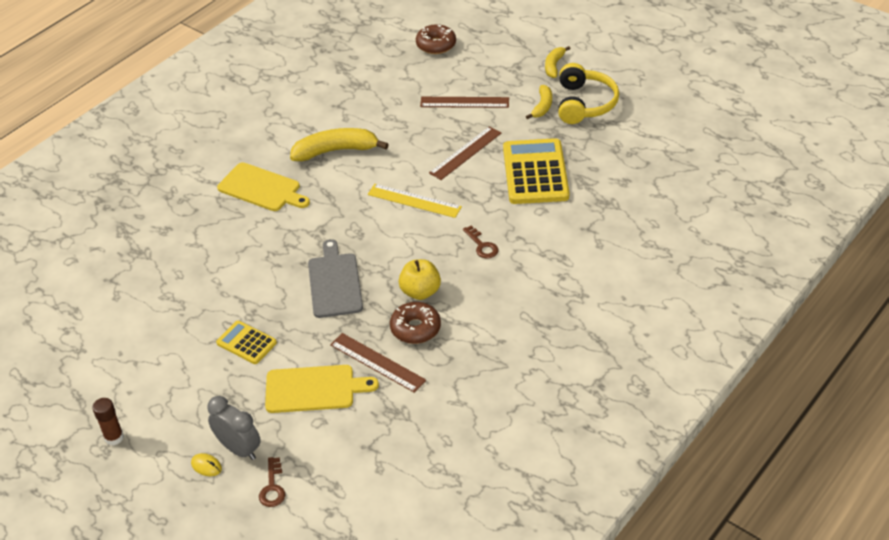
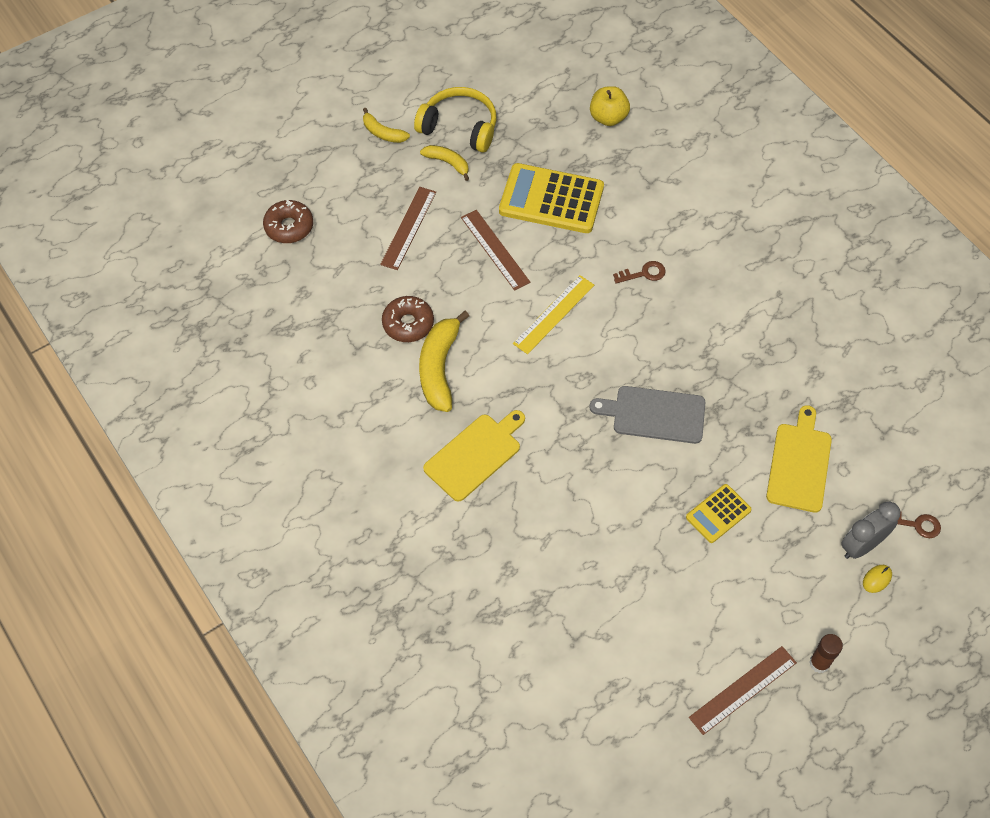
camera: 75 degrees left, 15 degrees up
(377, 362) = (778, 401): brown ruler -> brown ruler (743, 690)
(415, 328) = (742, 358): brown donut -> brown donut (408, 324)
(420, 292) = (692, 342): yellow apple -> yellow apple (608, 118)

